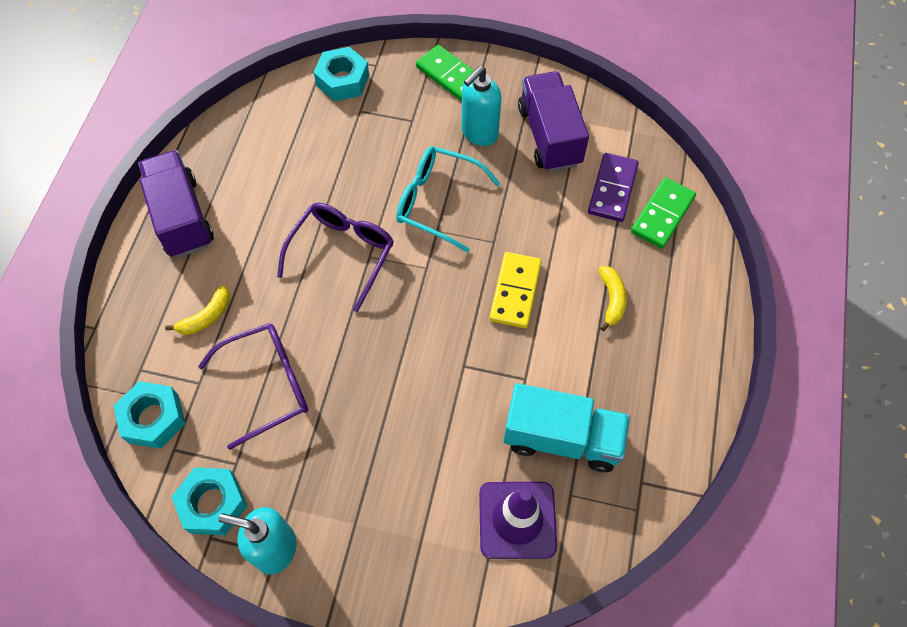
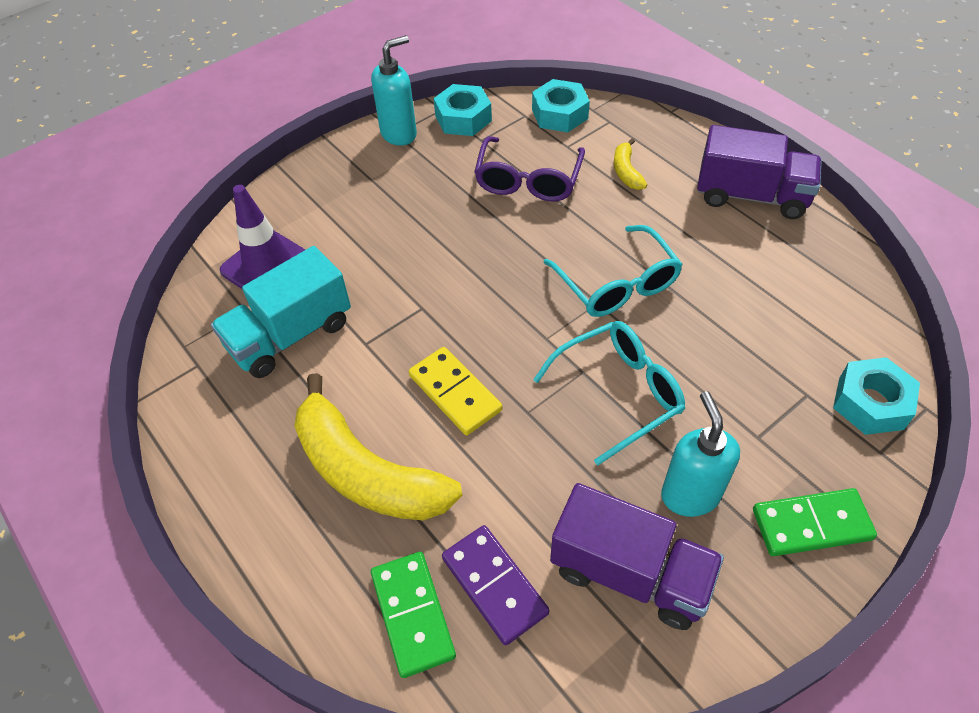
camera: 130 degrees right, 10 degrees down
(342, 253) = (617, 284): purple glasses -> turquoise glasses
(612, 300) = (366, 472): yellow banana -> yellow banana, size x2.29

